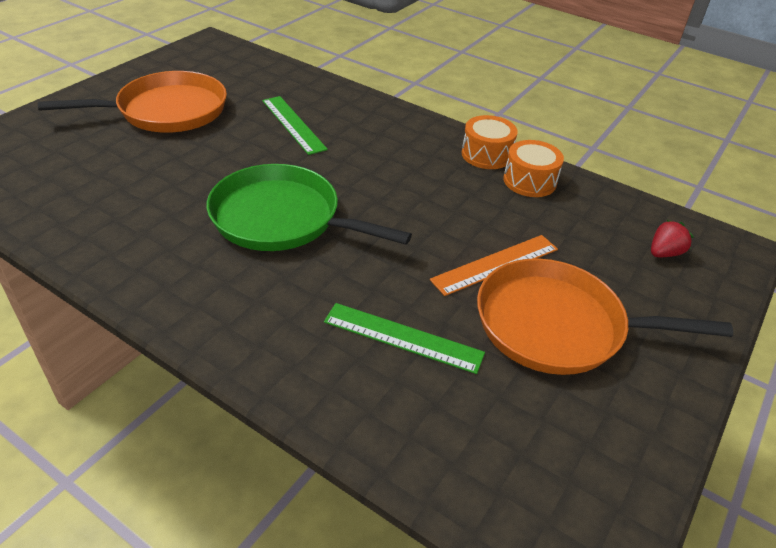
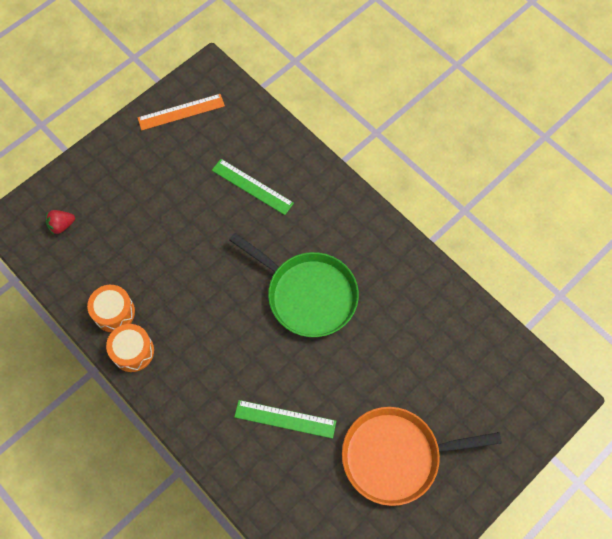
camera: 165 degrees left, 25 degrees up
(293, 124) = (285, 419): green ruler -> green ruler turned 60 degrees counterclockwise
(495, 264) = (178, 232): orange ruler -> orange ruler (181, 112)
(557, 325) = (163, 181): orange pan -> none

